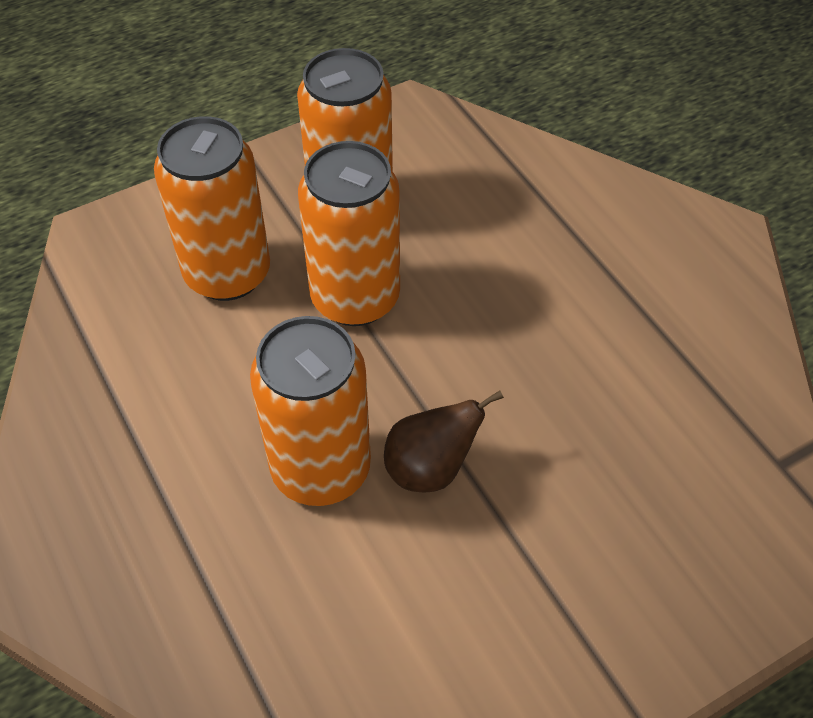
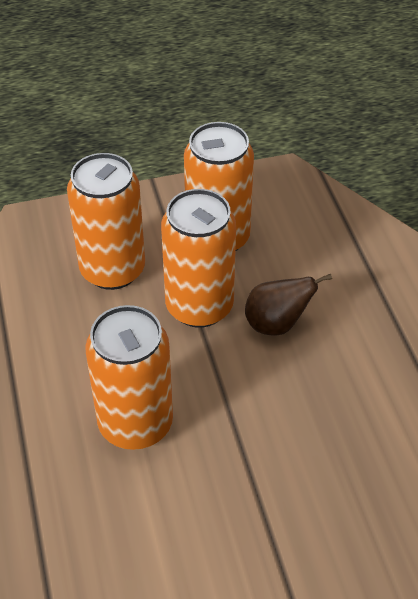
camera: 15 degrees right, 5 degrees down
(430, 468) = (215, 442): brown pear -> brown pear (276, 324)

